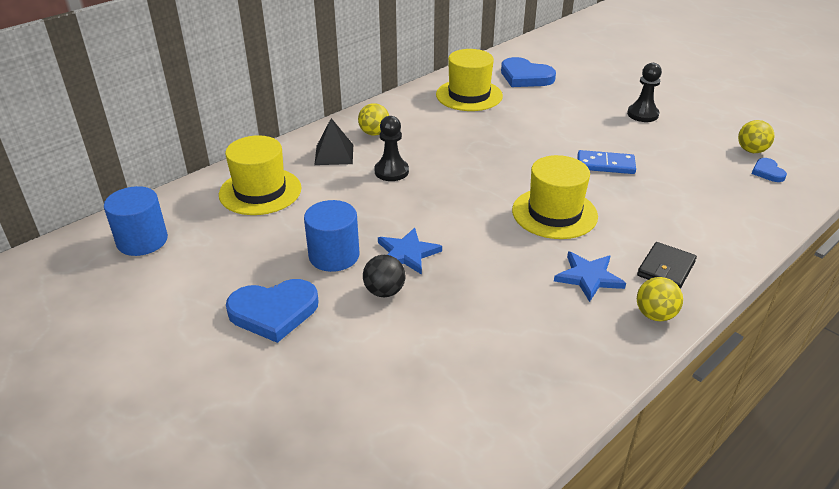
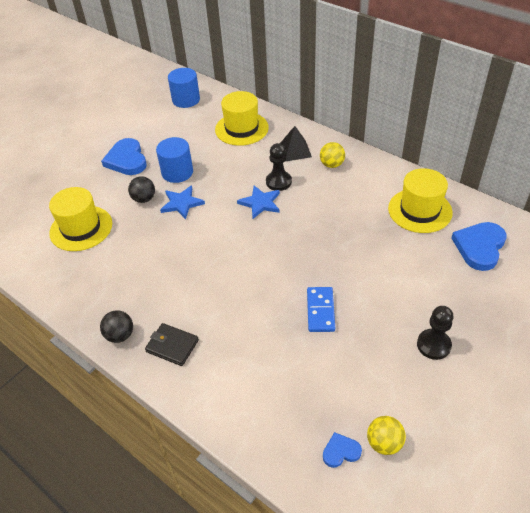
camera: 85 degrees right, 10 degrees up
(554, 213) = (238, 276): yellow hat -> yellow hat (81, 228)
(588, 277) = (160, 298): blue star -> blue star (260, 203)
(655, 315) = (120, 335): yellow ball -> black ball

